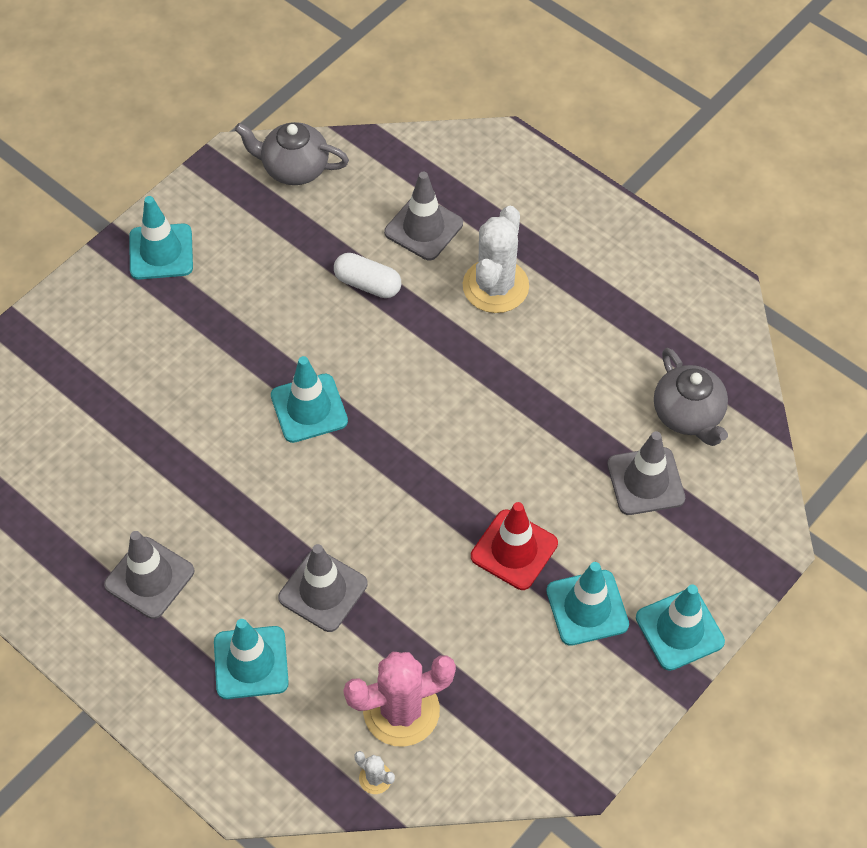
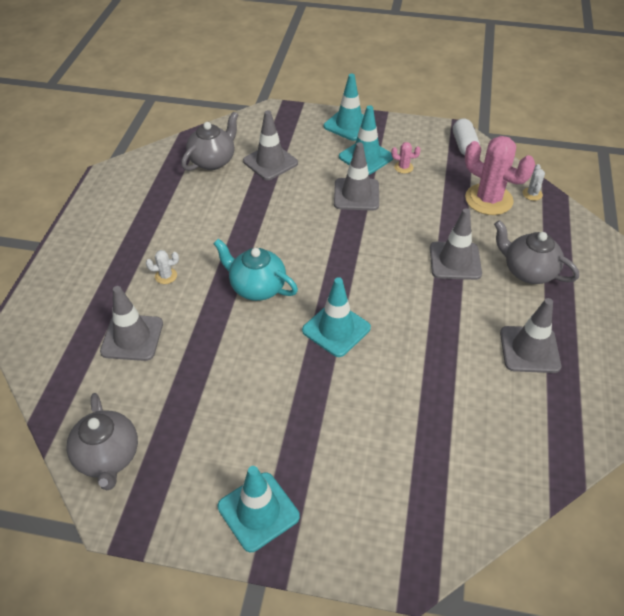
camera: 120 degrees left, 10 degrees down
(251, 663) = (528, 271): turquoise traffic cone -> grey teapot
(367, 284) = (206, 347): white capsule -> white capsule (464, 145)
(420, 363) = (257, 287): none -> turquoise teapot
(495, 286) = (166, 276): white cactus -> white cactus, size x0.42
(514, 550) = (356, 194): red traffic cone -> grey traffic cone
(535, 644) = (403, 167): none -> pink cactus

